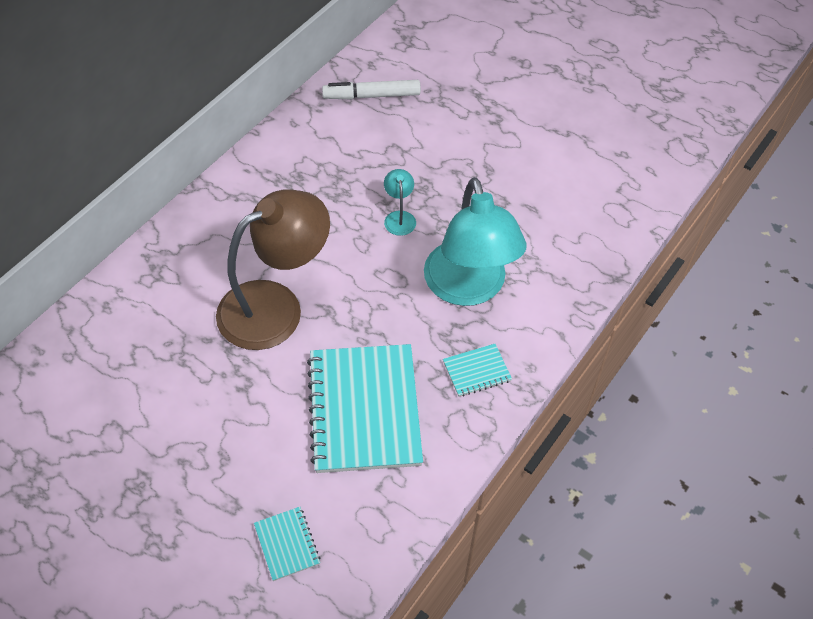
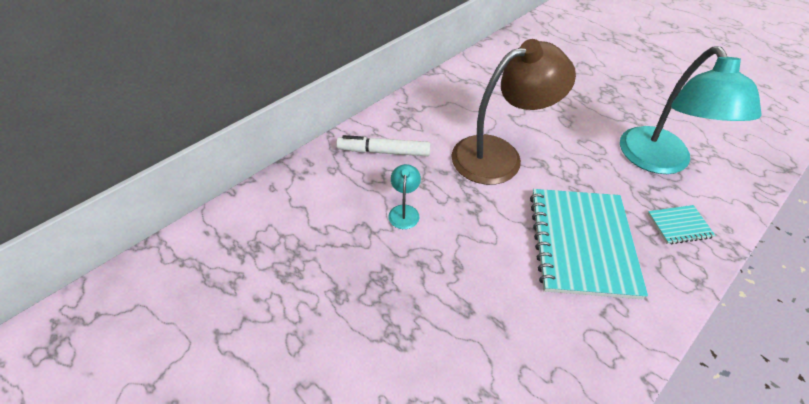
camera: 10 degrees right, 5 degrees down
(287, 544) = (519, 354): turquoise notebook -> none
(371, 96) = (563, 32): white marker -> white marker (384, 152)
(399, 217) = (593, 107): turquoise lamp -> turquoise lamp (404, 211)

